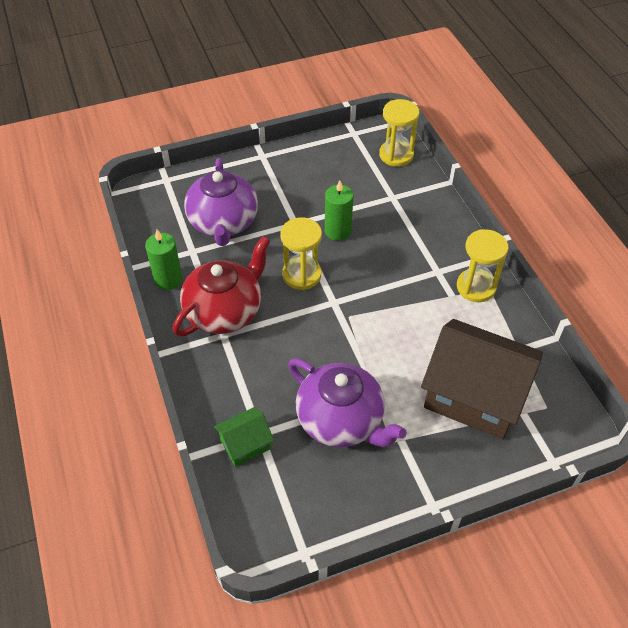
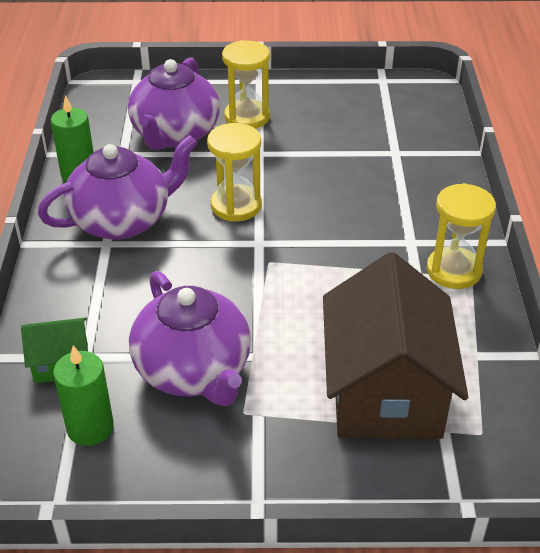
camera: 20 degrees right, 10 degrees down
(225, 311) = (123, 220): red teapot -> purple teapot
(338, 231) = (306, 172): green candle -> green candle (90, 428)
(396, 155) = (424, 111): yellow hourglass -> yellow hourglass (247, 117)
(474, 396) = (385, 391): brown house -> brown house turned 45 degrees clockwise

